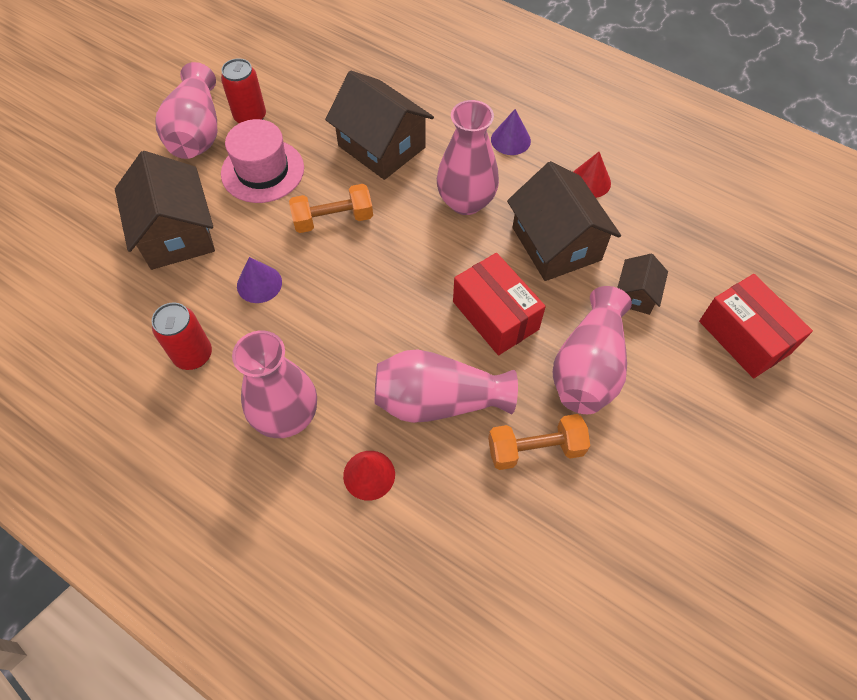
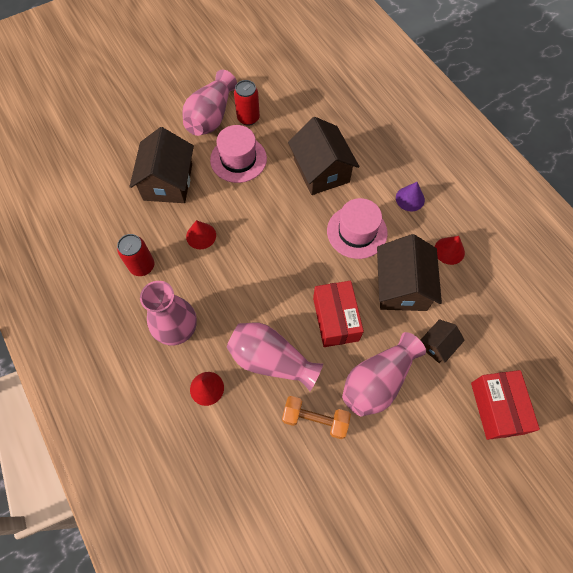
camera: 25 degrees right, 5 degrees up
(259, 284) = (201, 236): purple cone -> red cone
(333, 219) = (266, 210): orange dumbbell -> none
(466, 202) = (357, 232): pink vase -> pink hat

